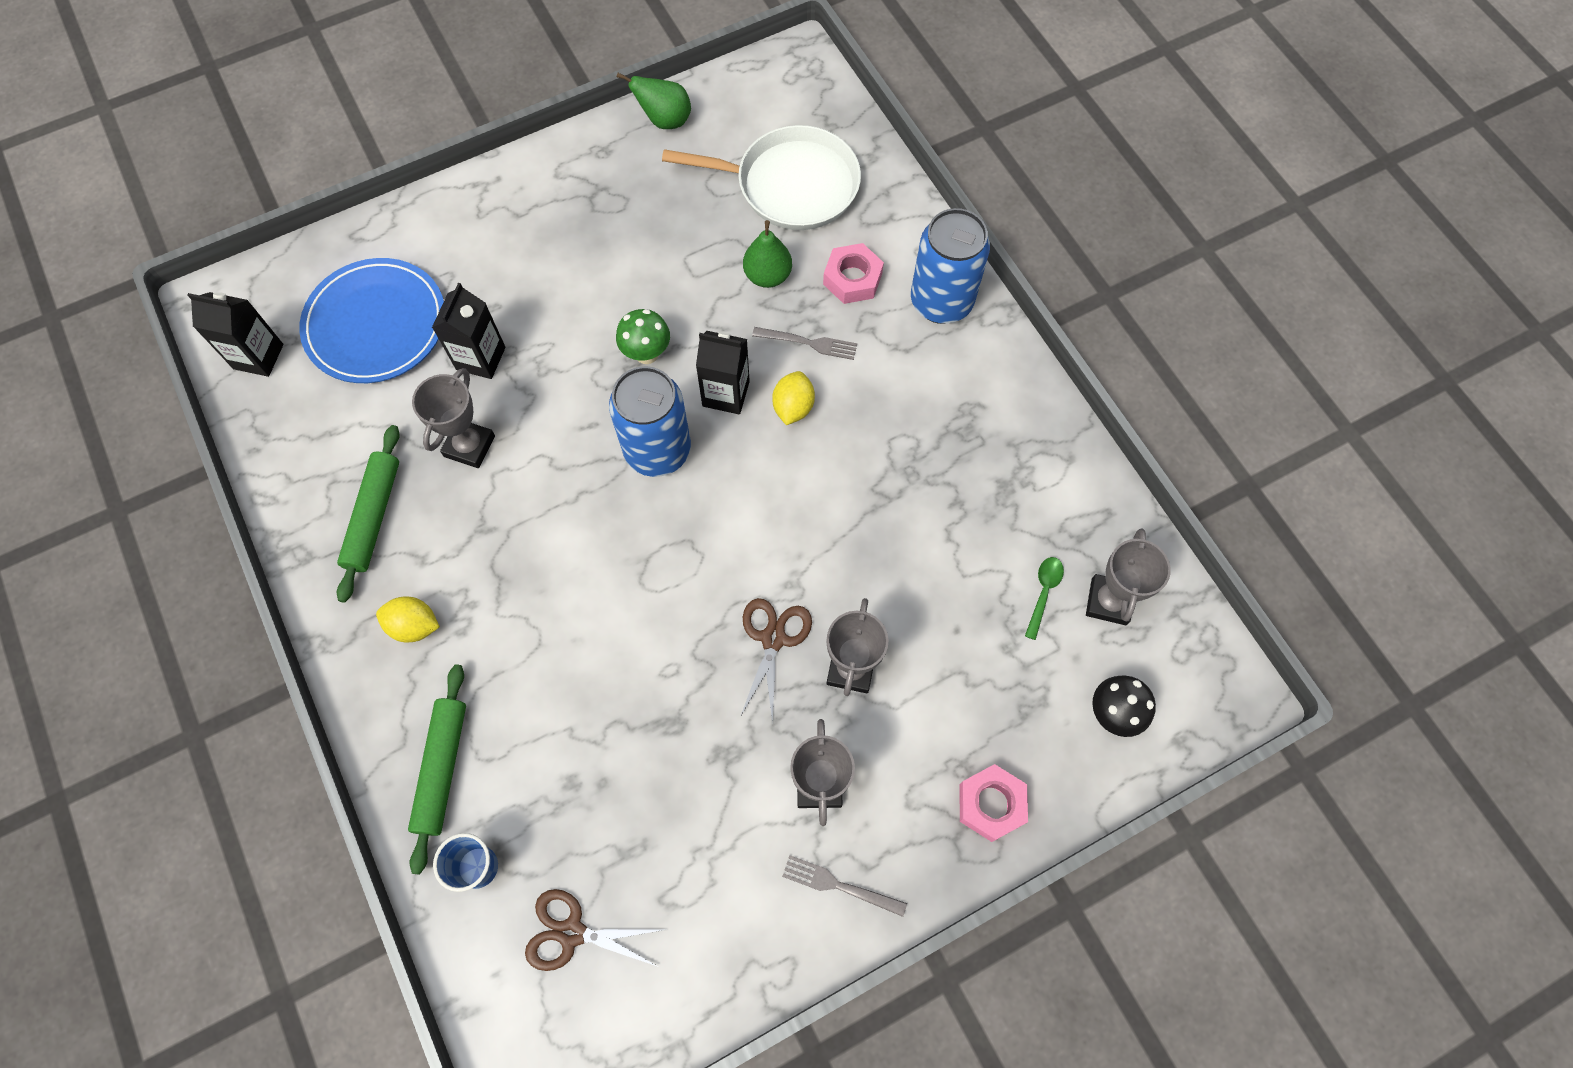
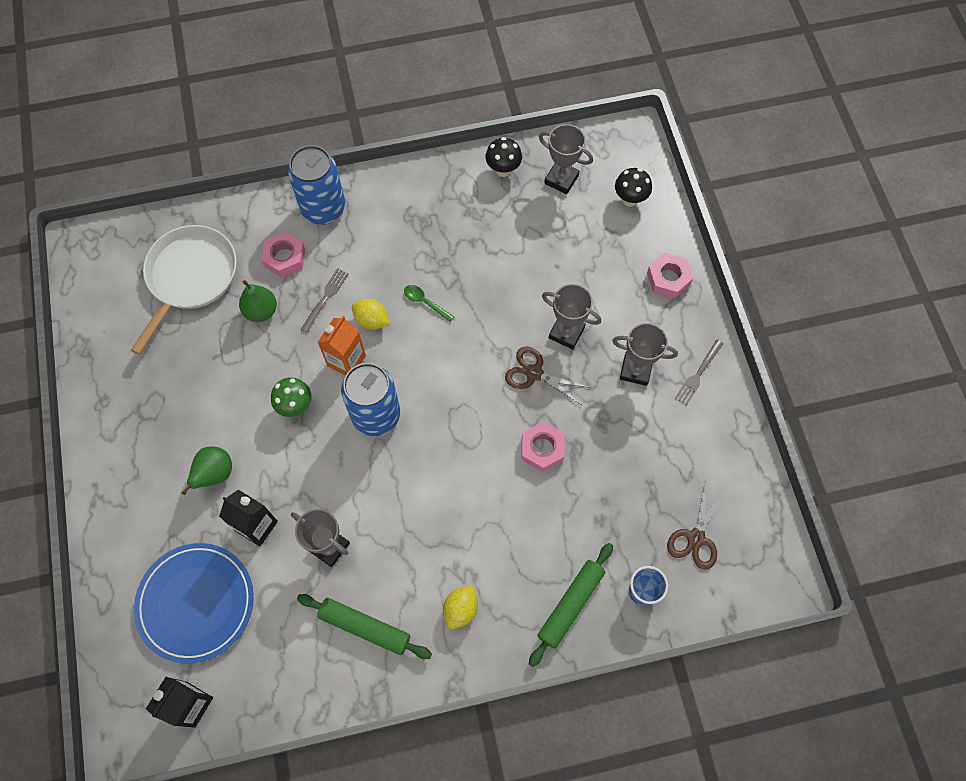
camera: 75 degrees left, 0 degrees up
(442, 768) = (570, 605): green rolling pin -> green rolling pin turned 75 degrees counterclockwise
(660, 677) = (542, 449): none -> pink nut
(665, 120) = (93, 349): green pear -> green pear (215, 474)
(726, 393) = (346, 361): black carton -> orange carton
(1043, 593) = (546, 212): green spoon -> green spoon (425, 302)
(1092, 514) = (503, 170): none -> black mushroom

